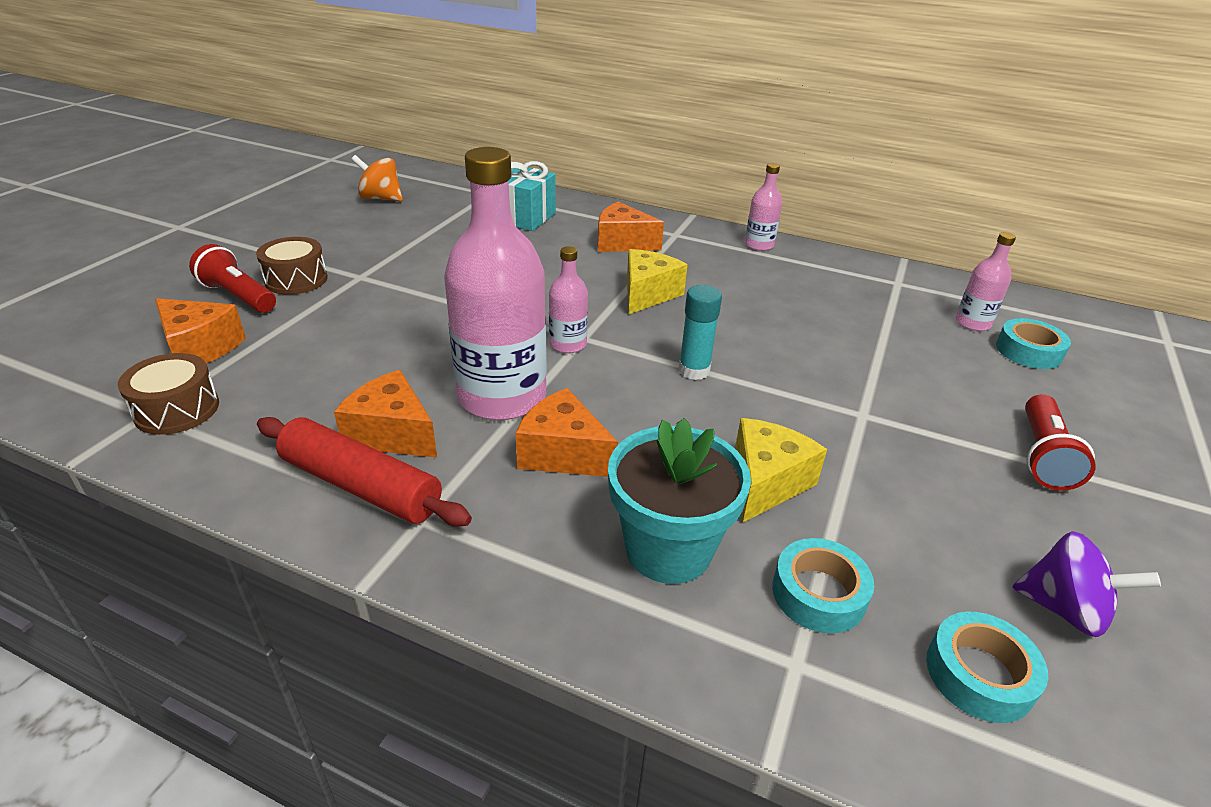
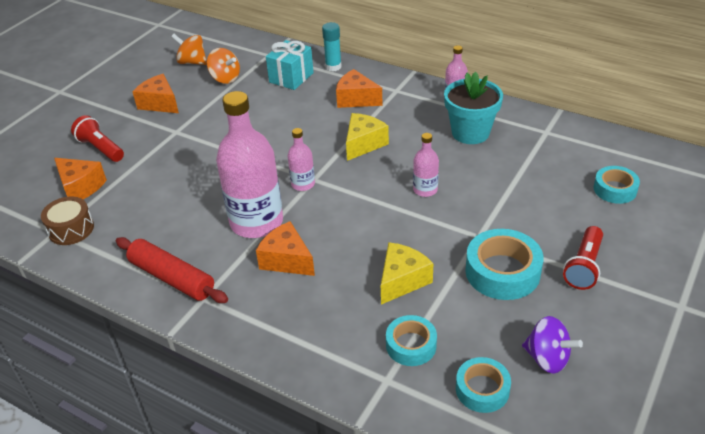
camera: 10 degrees right, 5 degrees up
(296, 279) = (135, 135): brown drum -> none
(392, 434) = (190, 246): orange cheese -> orange cheese (160, 103)
(430, 217) = (225, 78): none -> orange spinning top
(668, 549) = (335, 318): turquoise flower pot -> turquoise flower pot (470, 133)
(694, 370) = (379, 204): turquoise glue stick -> turquoise glue stick (333, 67)
(922, 466) = (502, 272): none -> turquoise tape
(972, 323) = (585, 166): pink bottle -> pink bottle (425, 190)

